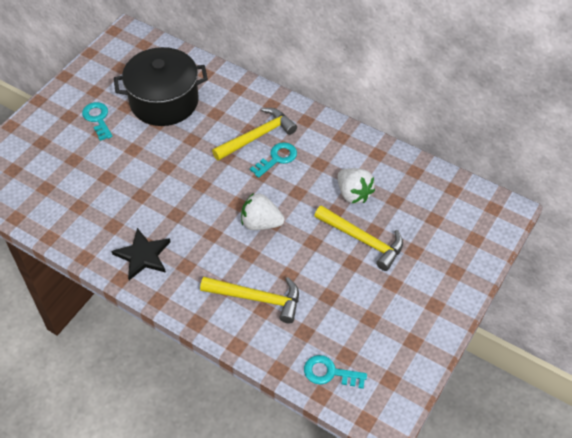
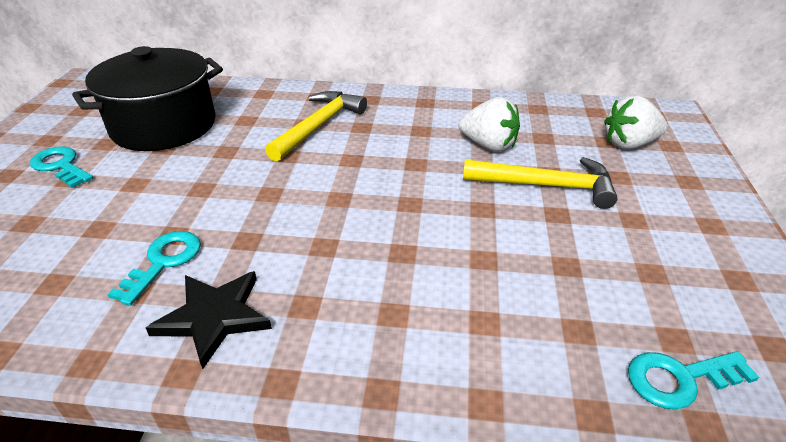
camera: 25 degrees left, 15 degrees down
(257, 298) = (461, 309): yellow hammer -> none
(261, 223) = (391, 210): white strawberry -> white strawberry (629, 144)
(277, 158) = (361, 139): turquoise key -> turquoise key (163, 262)

